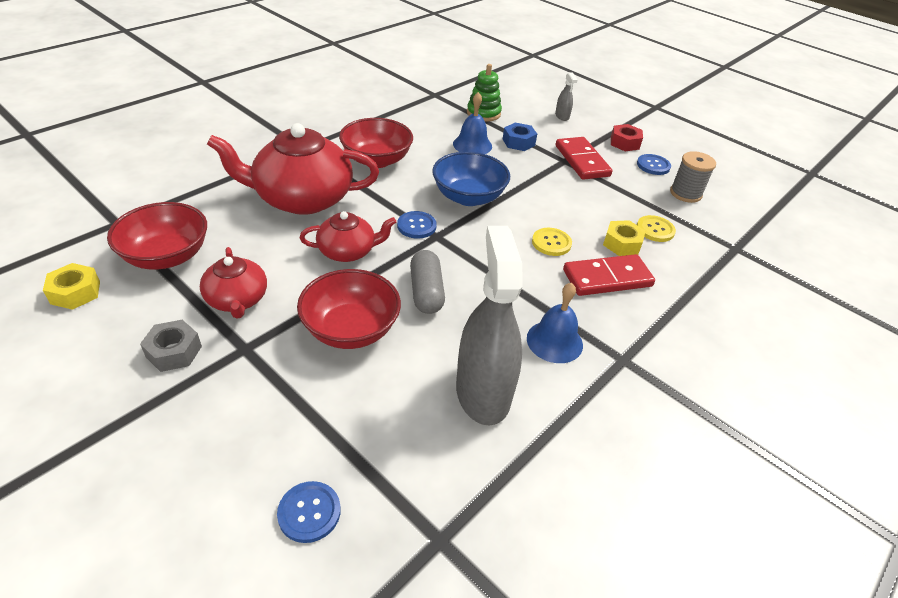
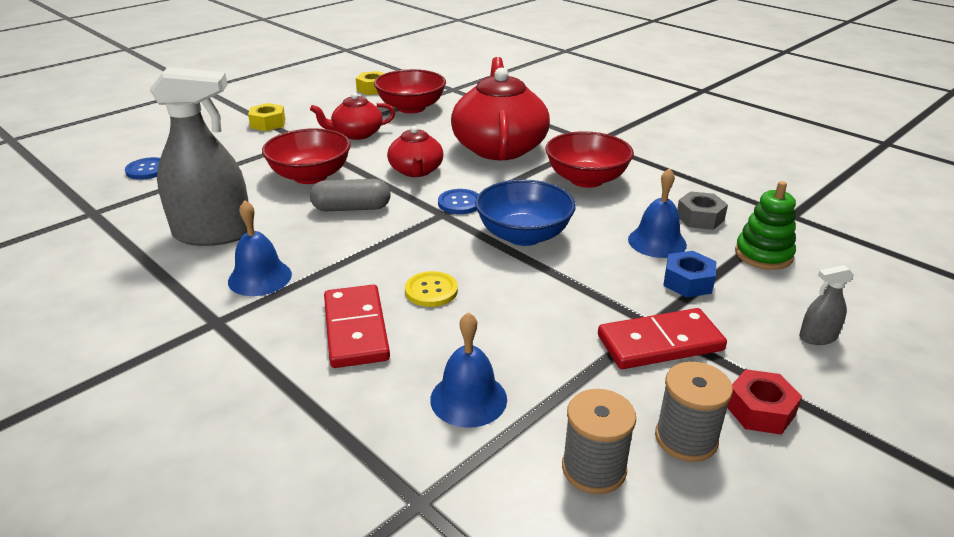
camera: 95 degrees right, 10 degrees down
(174, 351) = (307, 121): grey nut -> grey nut (700, 218)
(622, 244) = (430, 354): yellow nut -> yellow nut (268, 123)
(653, 165) = (686, 438): blue button -> grey spool
(655, 230) = (468, 399): yellow button -> blue bell

